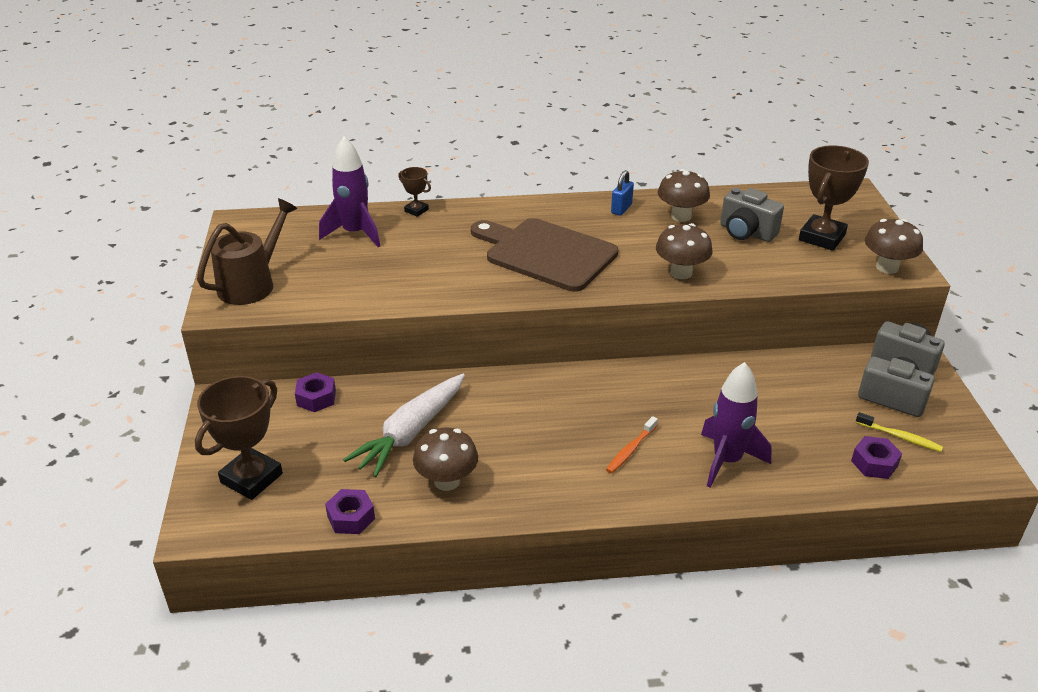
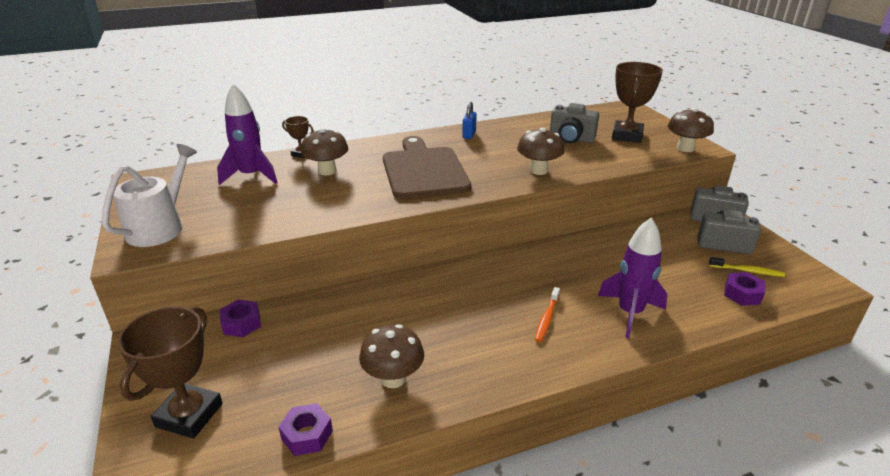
camera: 15 degrees left, 5 degrees down
(252, 284) = (160, 227): brown watering can -> white watering can
(411, 432) = (344, 339): white carrot -> none
(546, 253) = (423, 170): brown cutting board -> brown cutting board turned 60 degrees clockwise
(681, 216) = (517, 134): brown mushroom -> brown mushroom (327, 171)

